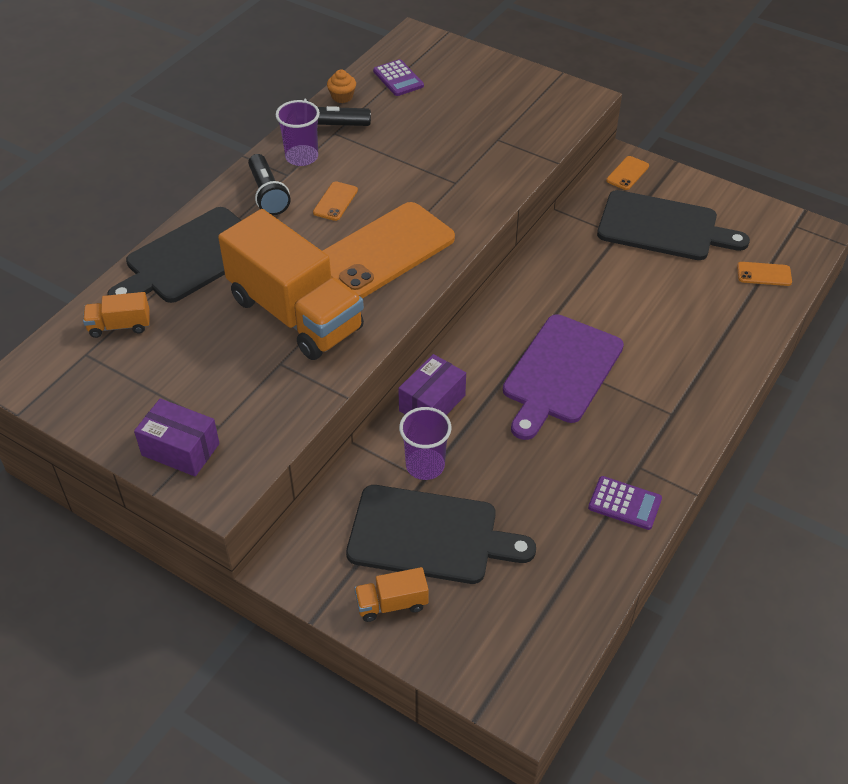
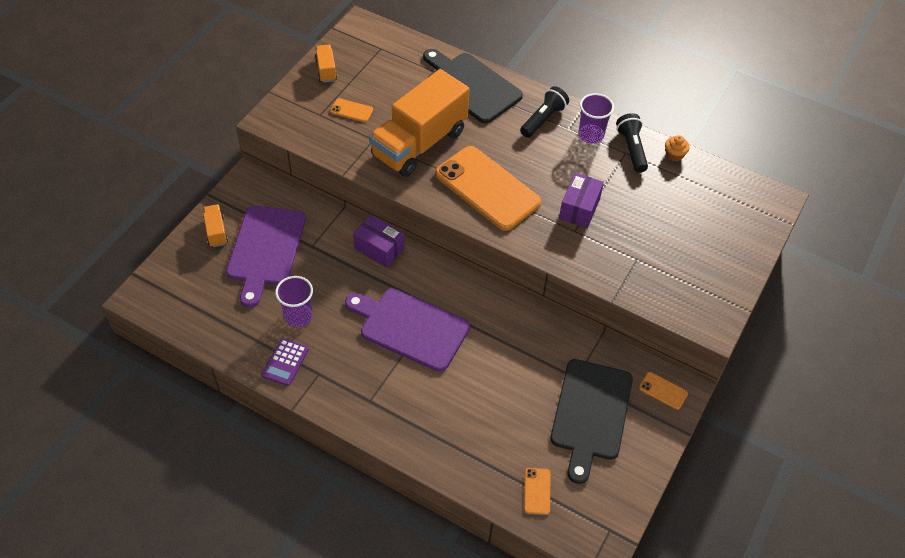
camera: 85 degrees right, 5 degrees up
(120, 326) = (405, 60): orange truck -> orange truck (326, 70)
(180, 449) = (302, 99): purple box -> purple box (579, 208)
(268, 194) = (543, 119): black flashlight -> black flashlight turned 150 degrees clockwise
(335, 201) = (540, 158): orange phone -> orange phone (351, 110)
(398, 78) = (709, 190): purple calculator -> none
(425, 465) = (323, 246): purple cup -> purple cup (298, 316)
(429, 536) = (265, 249): black cutting board -> purple cutting board

